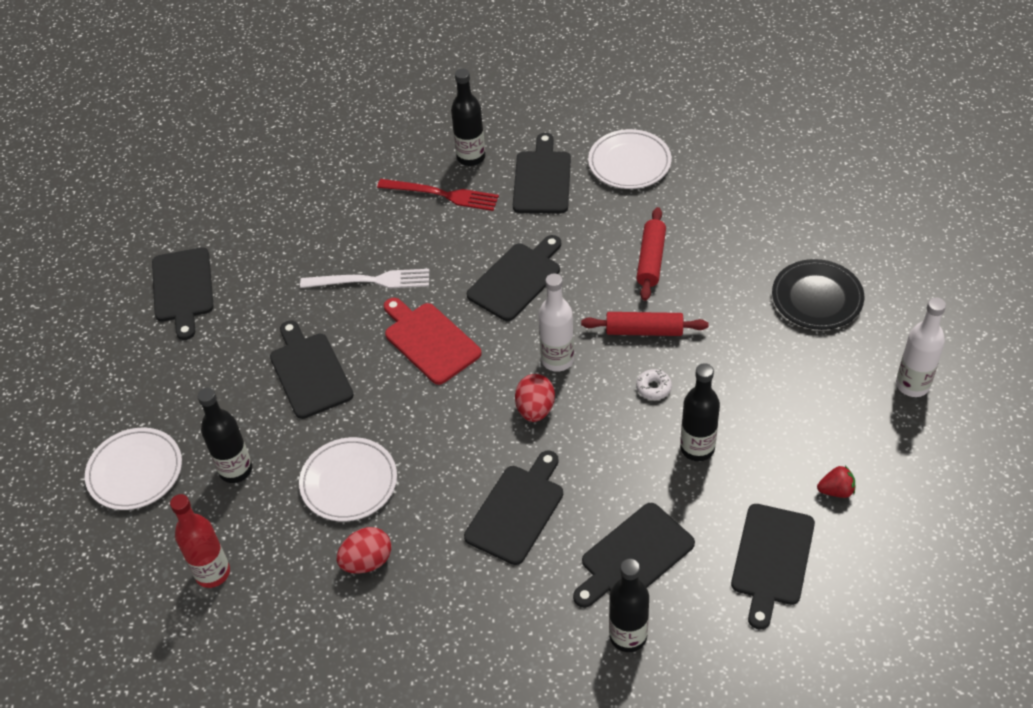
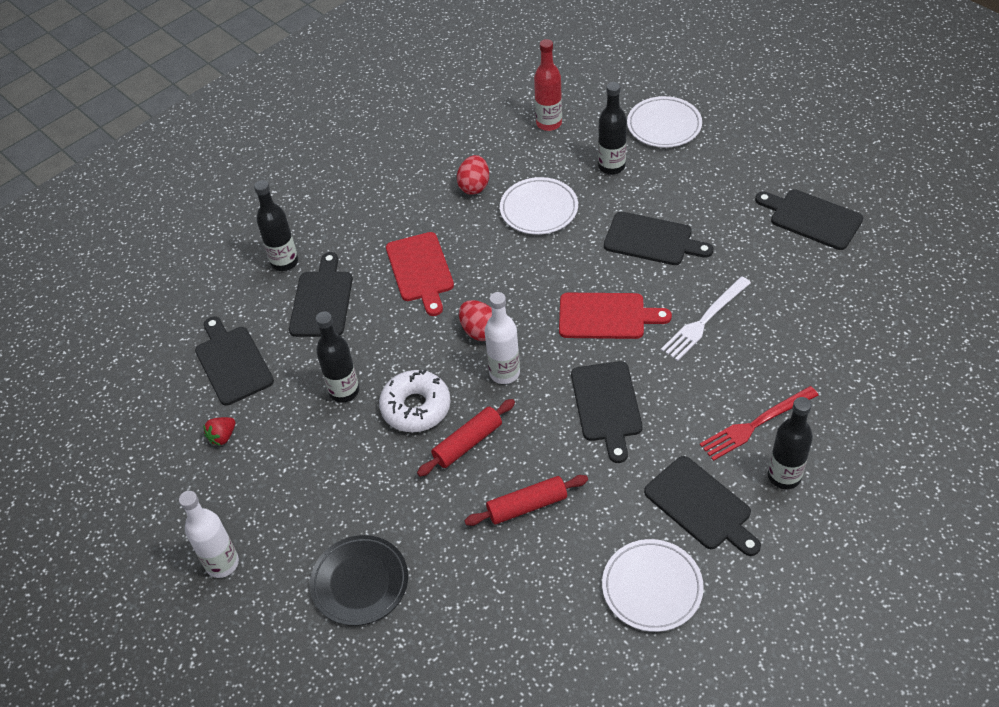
camera: 135 degrees right, 0 degrees up
(517, 510) = (420, 270): black cutting board -> red cutting board
(650, 260) = (527, 505): red rolling pin -> red rolling pin turned 75 degrees counterclockwise
(653, 388) = (416, 407): white donut -> white donut, size x2.12

